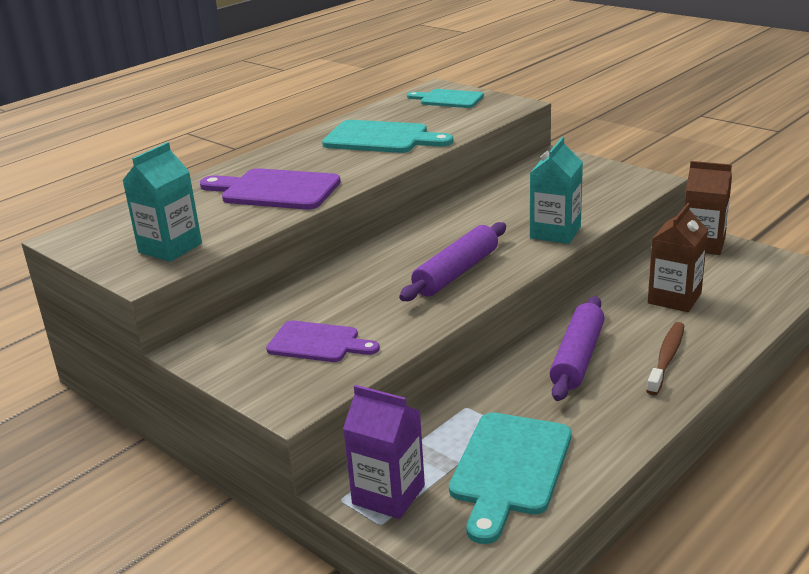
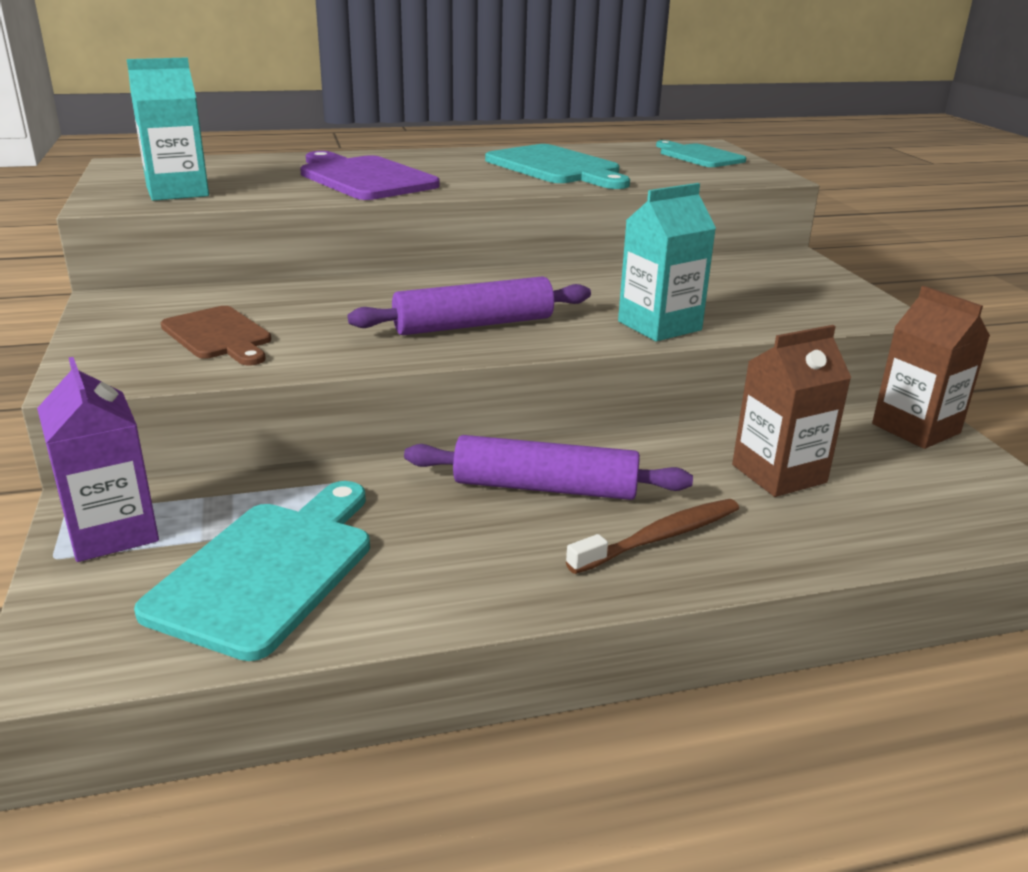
camera: 30 degrees right, 0 degrees up
(318, 343) = (219, 335): purple cutting board -> brown cutting board
(509, 469) = (268, 570): turquoise cutting board -> turquoise cutting board turned 150 degrees clockwise
(577, 358) = (545, 487): purple rolling pin -> purple rolling pin turned 45 degrees clockwise

